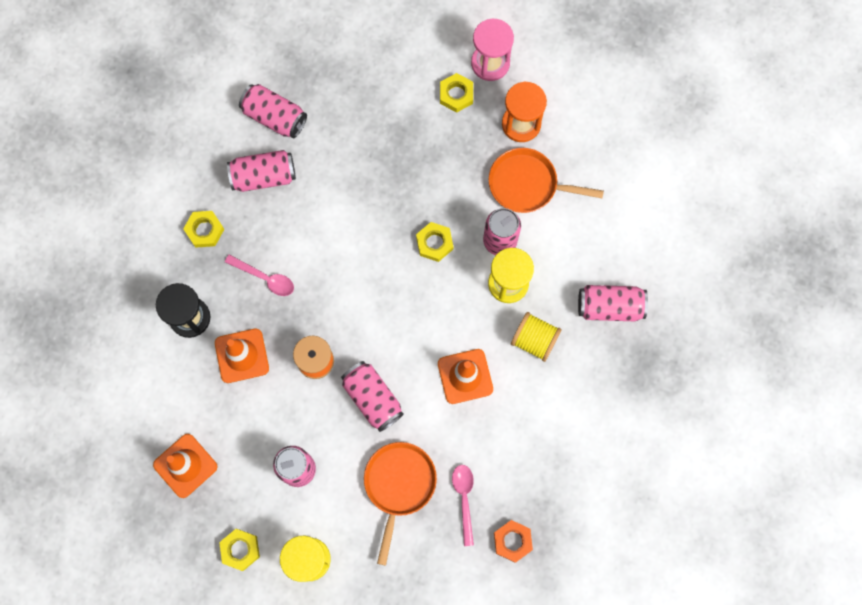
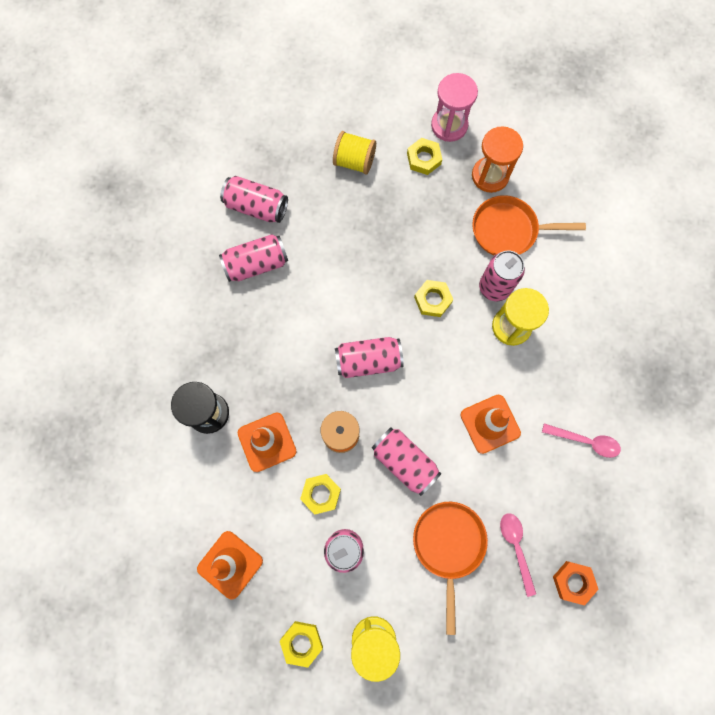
camera: 10 degrees left, 0 degrees up
(204, 230) = (208, 325): yellow nut -> yellow nut (321, 494)
(265, 278) = (275, 361): pink spoon -> pink spoon (585, 441)
(534, 340) = (548, 376): yellow spool -> yellow spool (354, 161)
(609, 307) = (612, 332): pink can -> pink can (368, 361)

